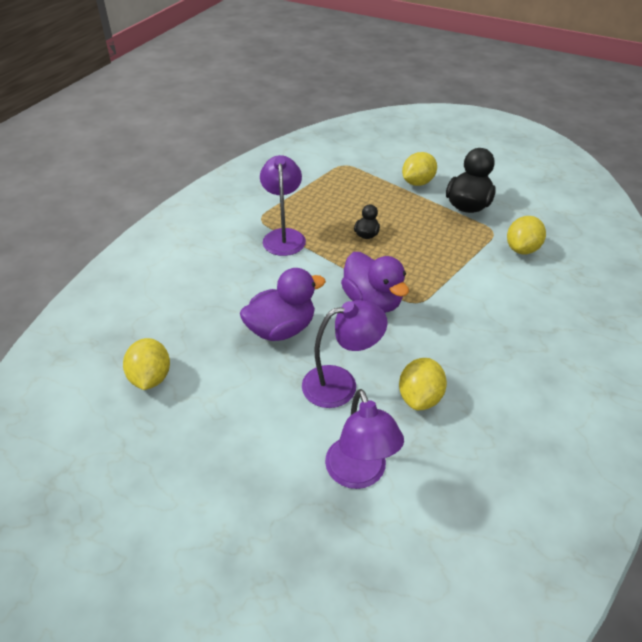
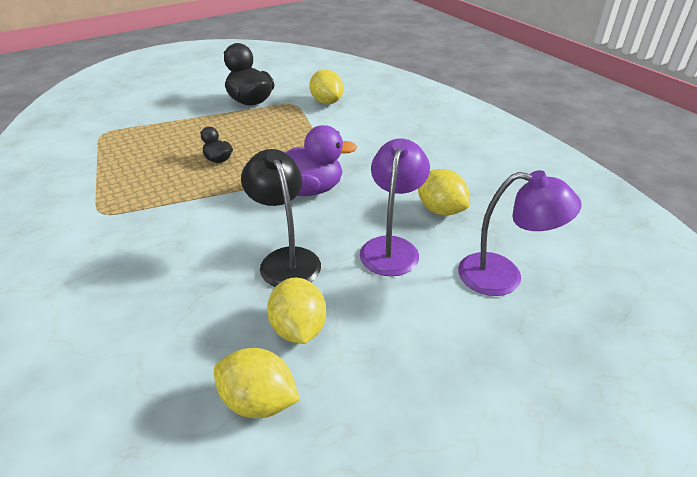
camera: 60 degrees left, 5 degrees down
(281, 329) = (286, 259): purple duck -> black lamp
(284, 236) = (152, 207): purple lamp -> none
(417, 182) = (188, 110): yellow lemon -> yellow lemon (298, 328)

